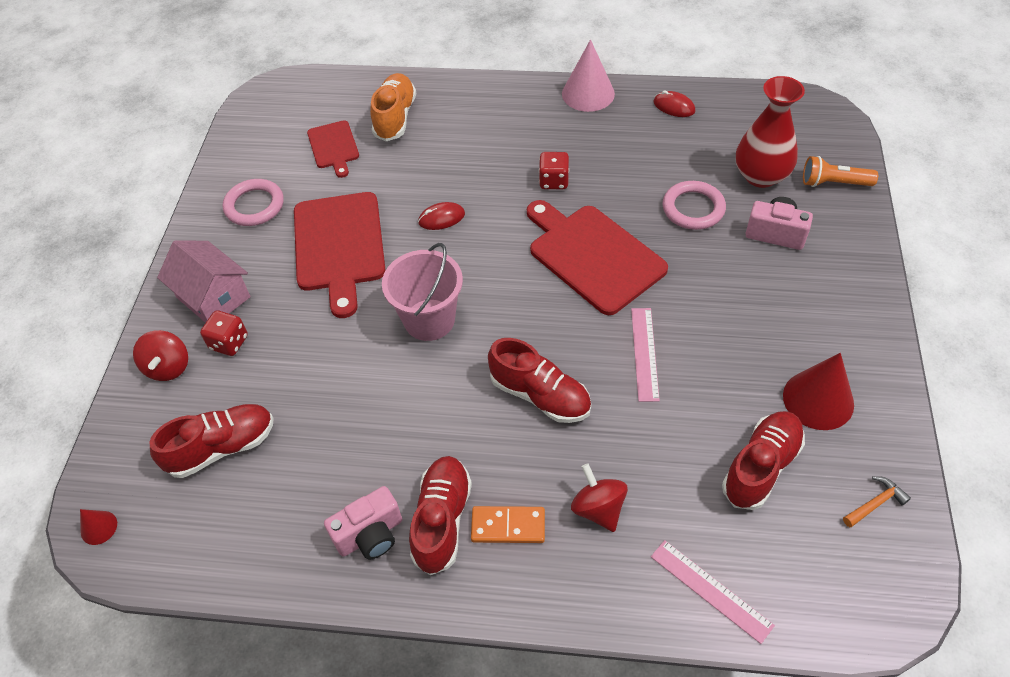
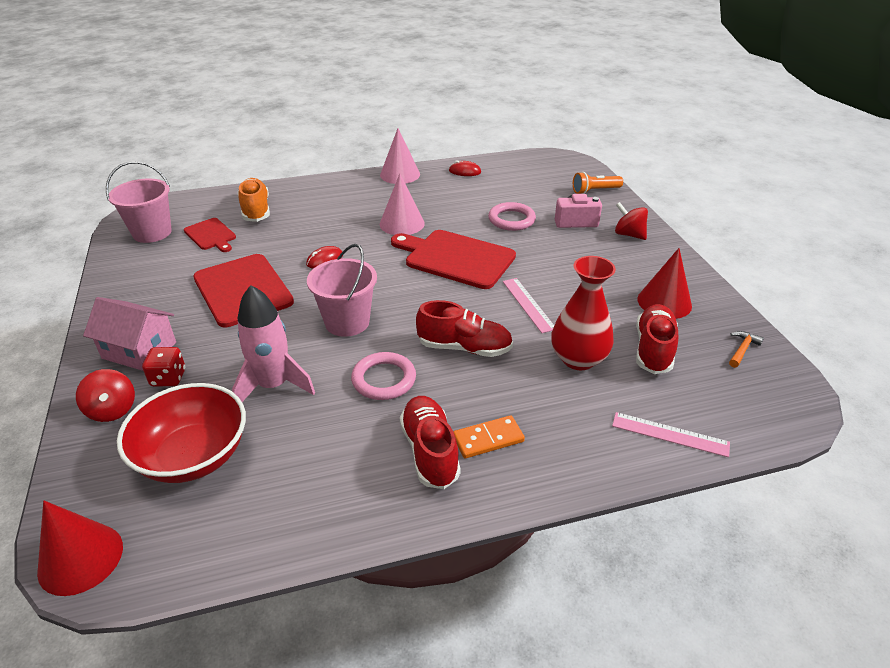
camera: 25 degrees left, 15 degrees down
(99, 527) = (80, 558): red cone -> red cone, size x2.01
(222, 448) = (193, 456): red shoe -> red bowl
(254, 206) = (154, 283): pink ring -> pink ring (384, 379)
(274, 127) = (152, 233): none -> pink bucket
(323, 384) = (273, 385): none -> pink rocket
(370, 535) = (370, 480): pink camera -> none
(554, 181) = (402, 223): red dice -> pink cone
(598, 508) = (553, 407): red spinning top -> red spinning top (629, 234)
(761, 176) = (546, 195): red vase -> red vase (578, 359)

